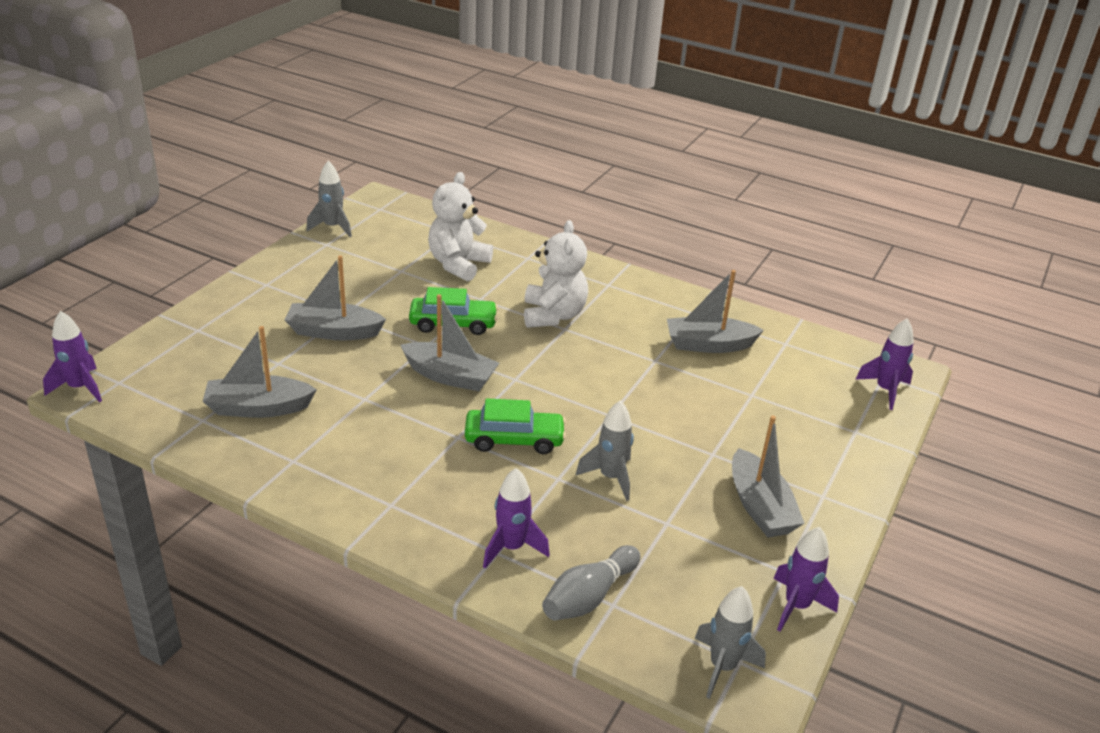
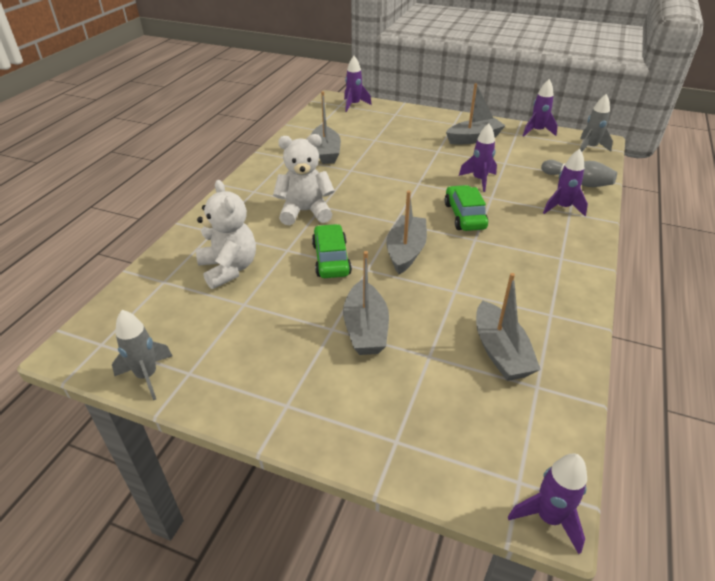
camera: 95 degrees left, 5 degrees up
(458, 264) = (229, 269): white teddy bear -> white teddy bear turned 135 degrees counterclockwise
(610, 477) = (479, 180): grey rocket -> purple rocket

